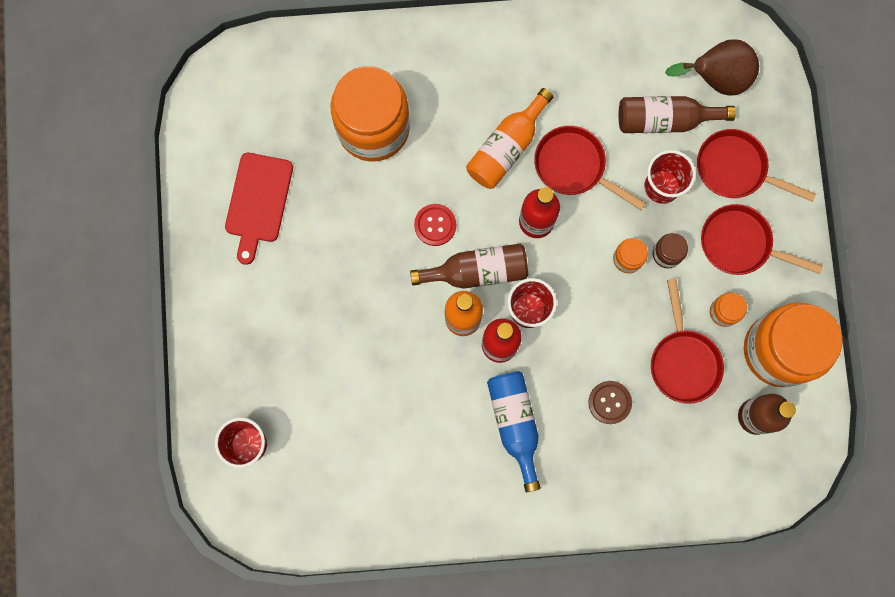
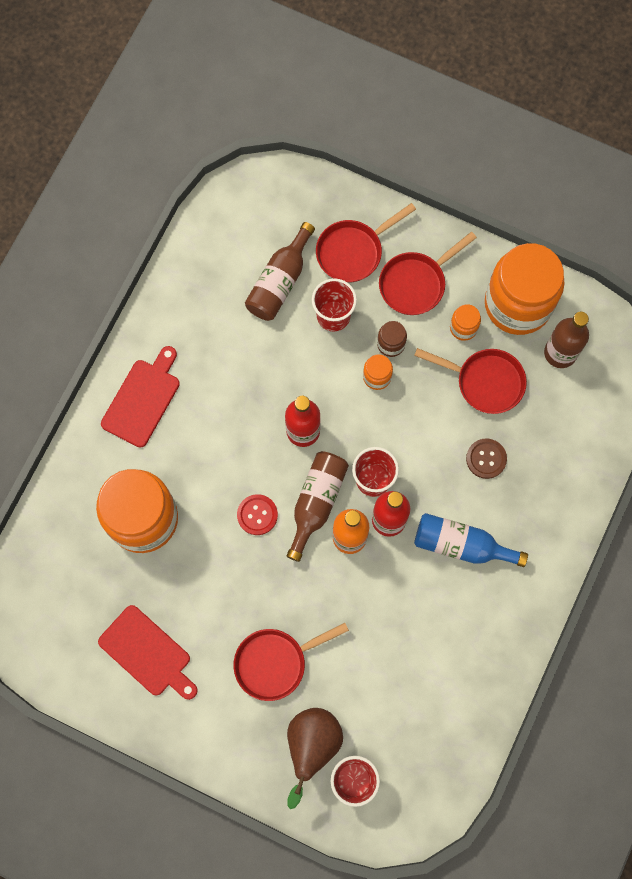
camera: 60 degrees left, 5 degrees down
(480, 64) = (143, 399): none -> red cutting board
(506, 147) = (226, 419): orange bottle -> none
(574, 167) = (276, 374): red pan -> red pan (275, 662)
(716, 78) = (270, 223): brown pear -> brown pear (312, 745)

